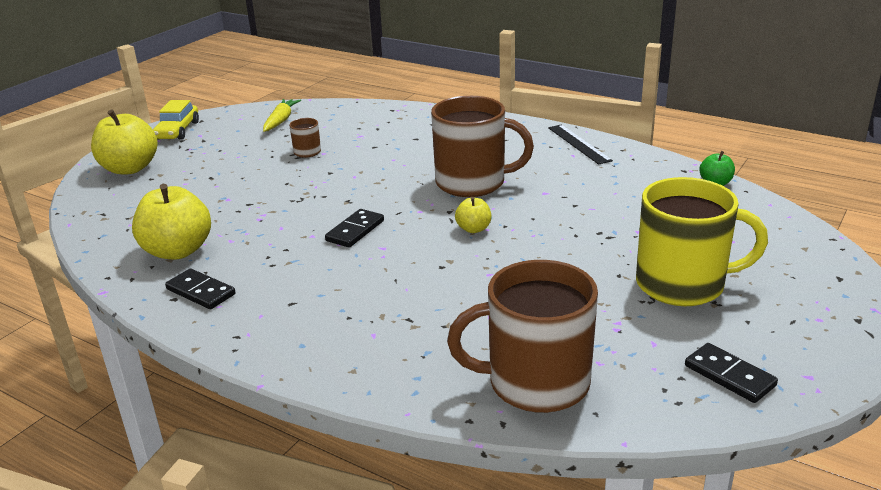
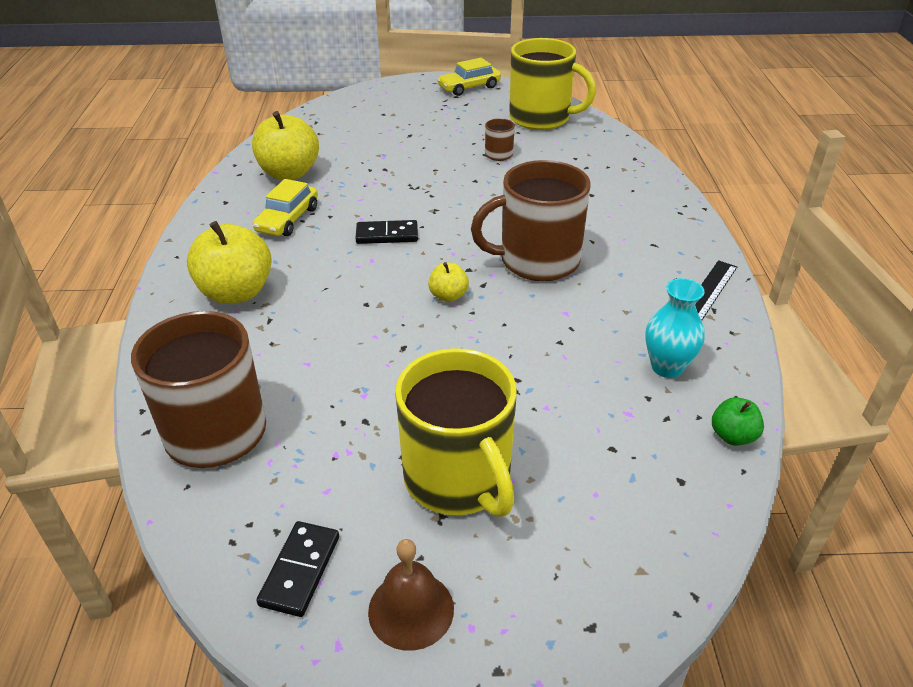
camera: 55 degrees right, 10 degrees up
(130, 168) = (389, 99): yellow apple -> yellow apple (236, 292)
(200, 292) = (241, 208): black domino -> none
(260, 271) = (287, 219): none -> yellow car
(281, 121) = (541, 118): yellow carrot -> yellow mug
(472, 183) = (537, 261): brown mug -> brown mug turned 105 degrees clockwise
(636, 180) = (667, 367): none -> turquoise vase
(792, 338) = (411, 609): none -> brown bell

